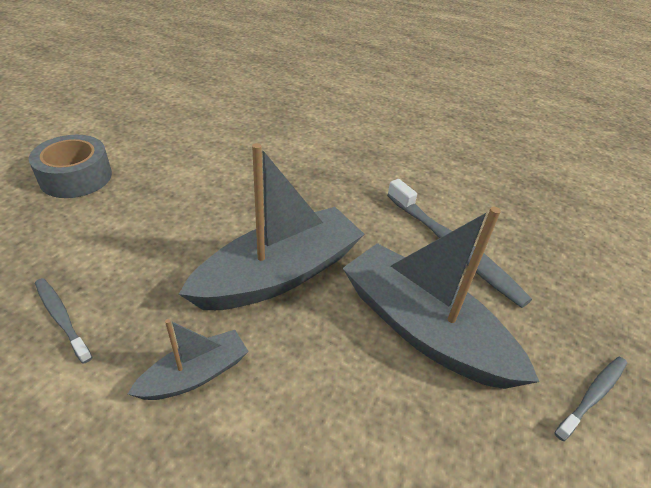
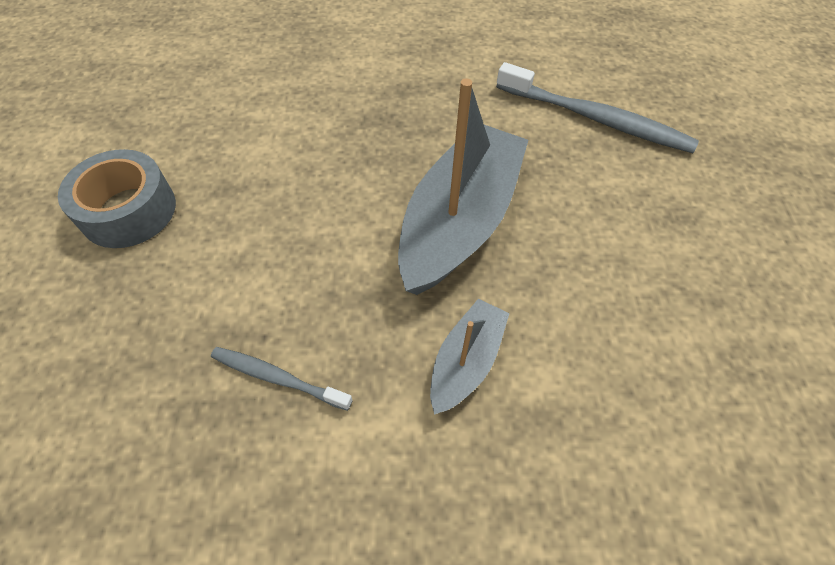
camera: 25 degrees left, 15 degrees up
(424, 329) = (629, 213): grey boat -> none
(592, 396) = (792, 207): grey toothbrush -> none

